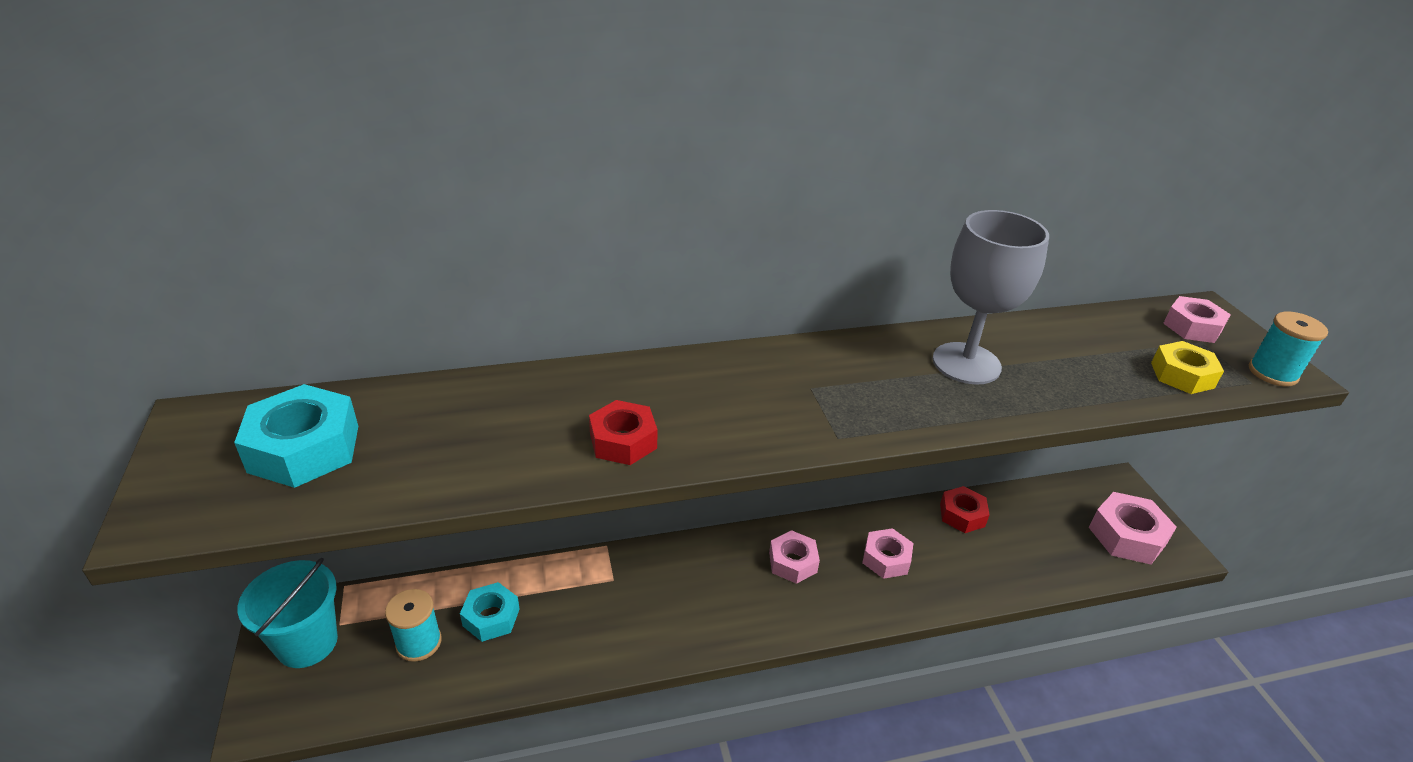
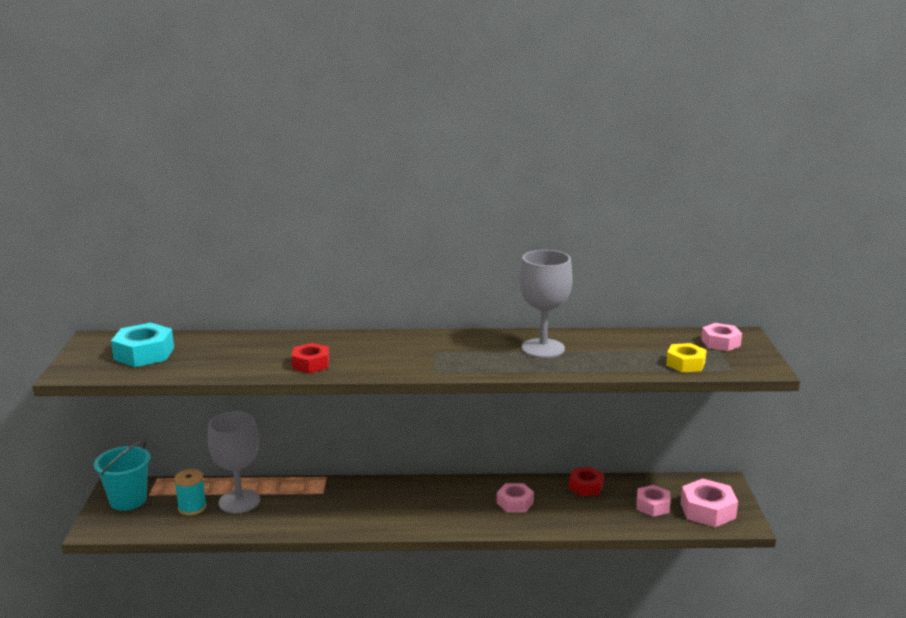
camera: 15 degrees right, 15 degrees down
(491, 617) = (239, 501): turquoise nut -> grey goblet
(792, 562) = (447, 497): pink nut -> pink nut (652, 506)
(1272, 373) = (753, 367): turquoise spool -> none

